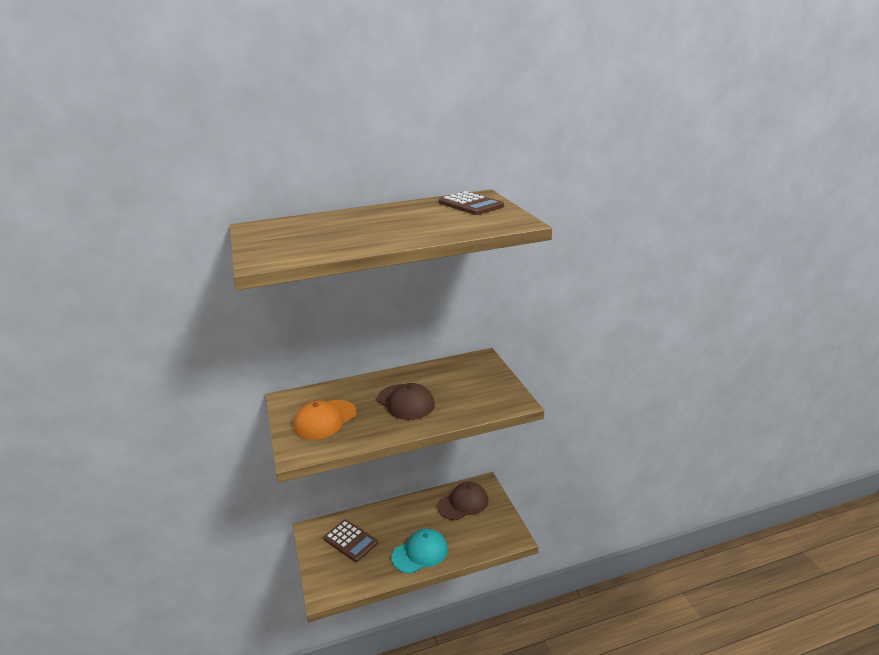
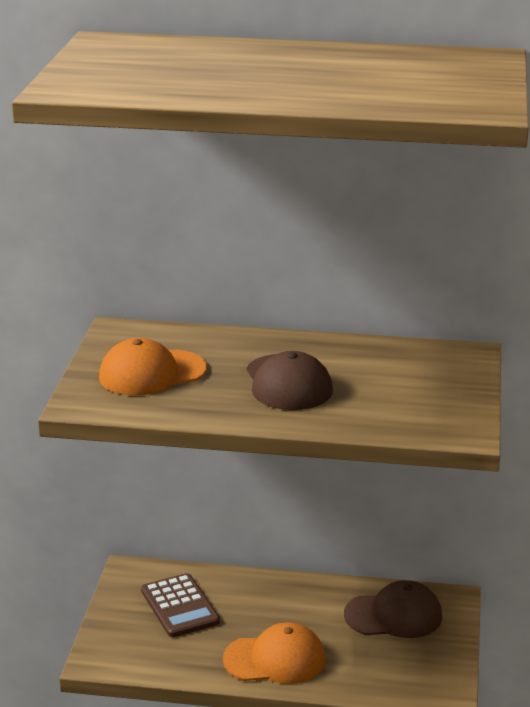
camera: 25 degrees right, 0 degrees up
(420, 553) = (275, 659): turquoise cap -> orange cap
(470, 204) = (451, 67): brown calculator -> none

